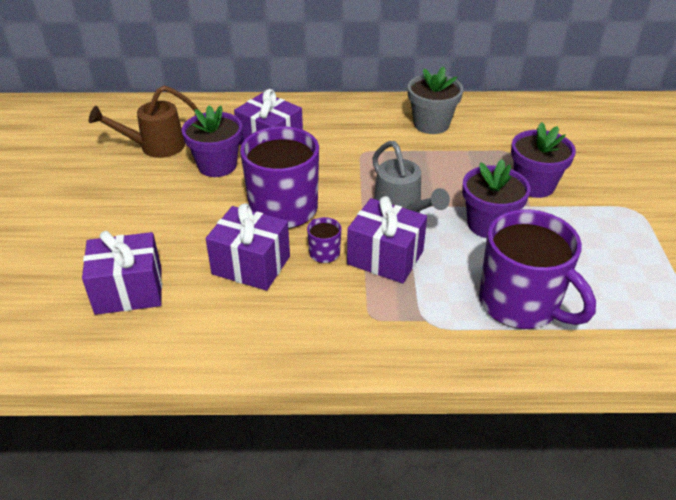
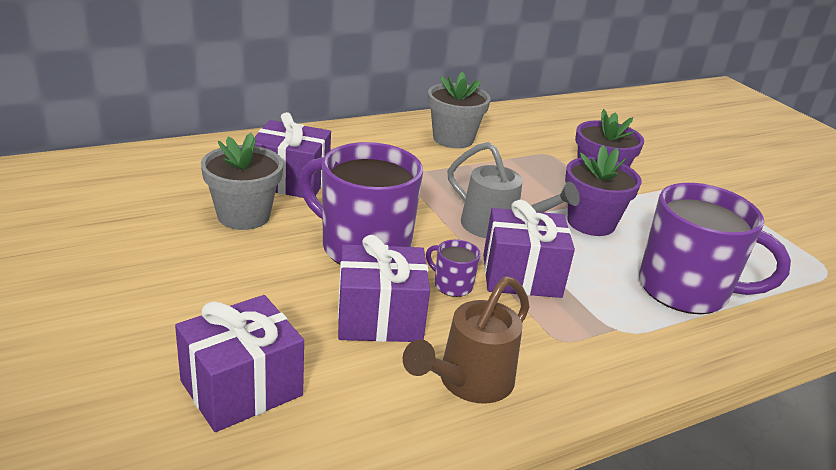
camera: 30 degrees left, 10 degrees down
(155, 147) = (141, 208): brown watering can -> brown watering can (468, 382)
(217, 165) = (244, 216): purple flower pot -> grey flower pot

